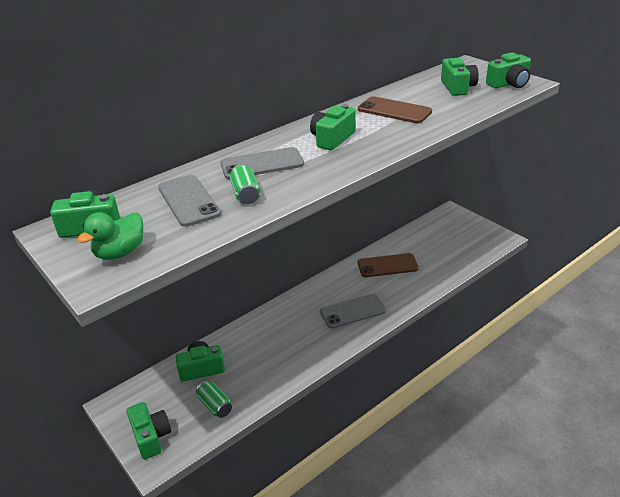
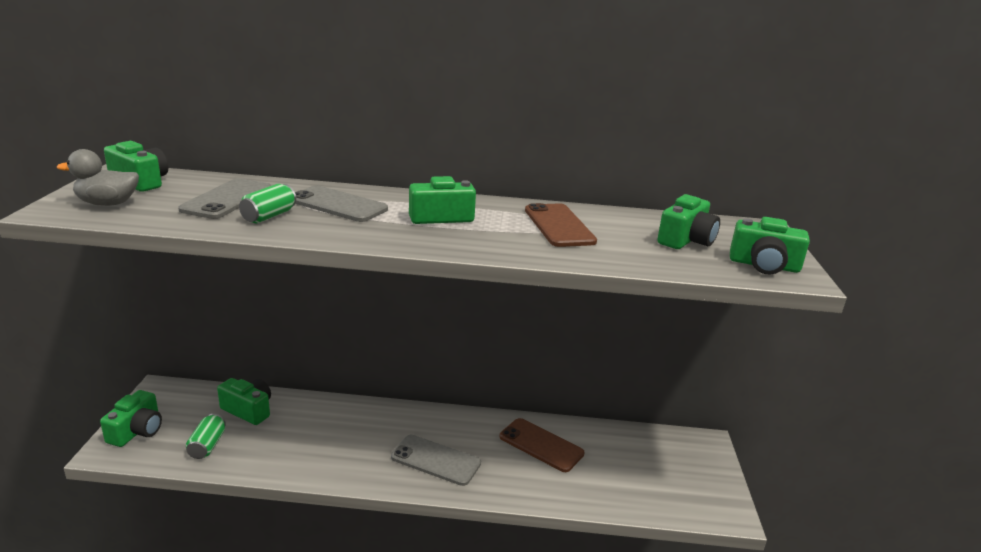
camera: 40 degrees right, 10 degrees down
(120, 252) = (108, 204): green duck -> grey duck

